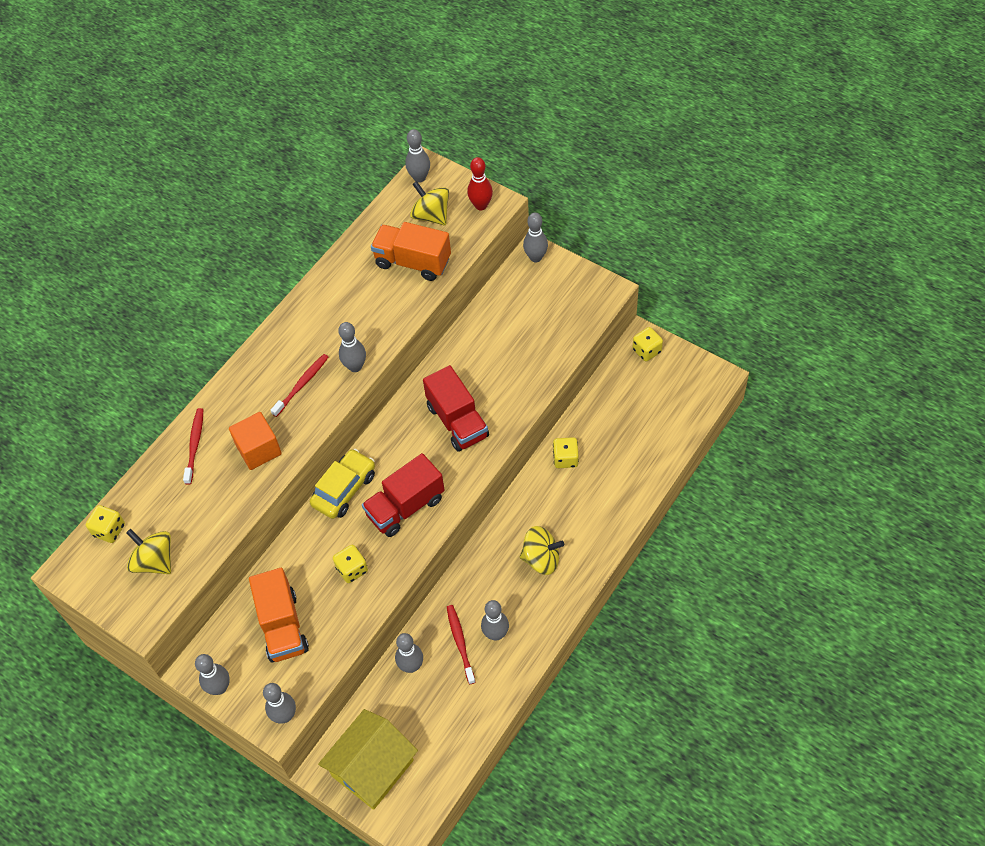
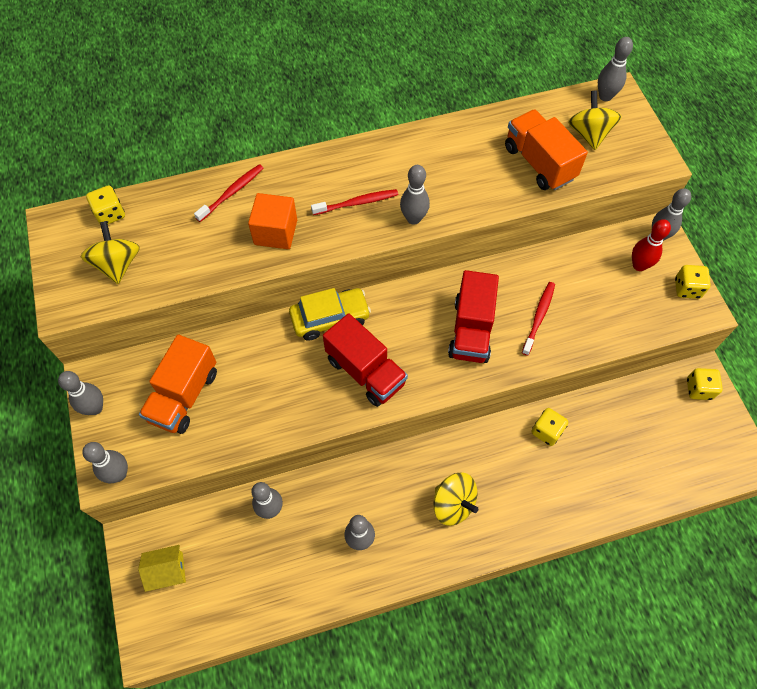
camera: 35 degrees right, 5 degrees up
(352, 569) = (277, 391): yellow dice -> yellow dice (687, 288)
(372, 768) = (167, 571): yellow house -> yellow house, size x0.51
(405, 507) = (365, 371): red truck -> red truck turned 135 degrees counterclockwise
(460, 643) = (325, 522): red toothbrush -> red toothbrush (539, 317)
(481, 205) = (641, 153): red bowling pin -> red bowling pin (639, 265)

